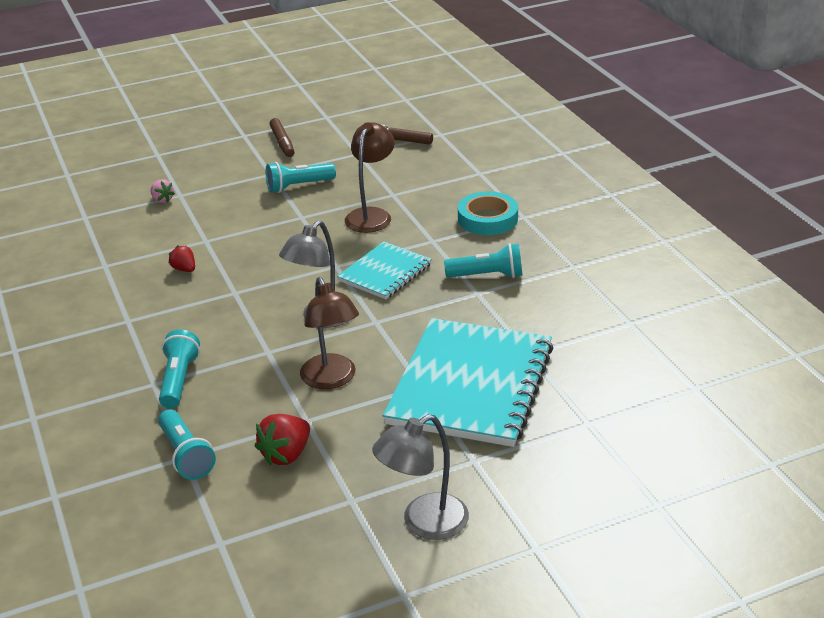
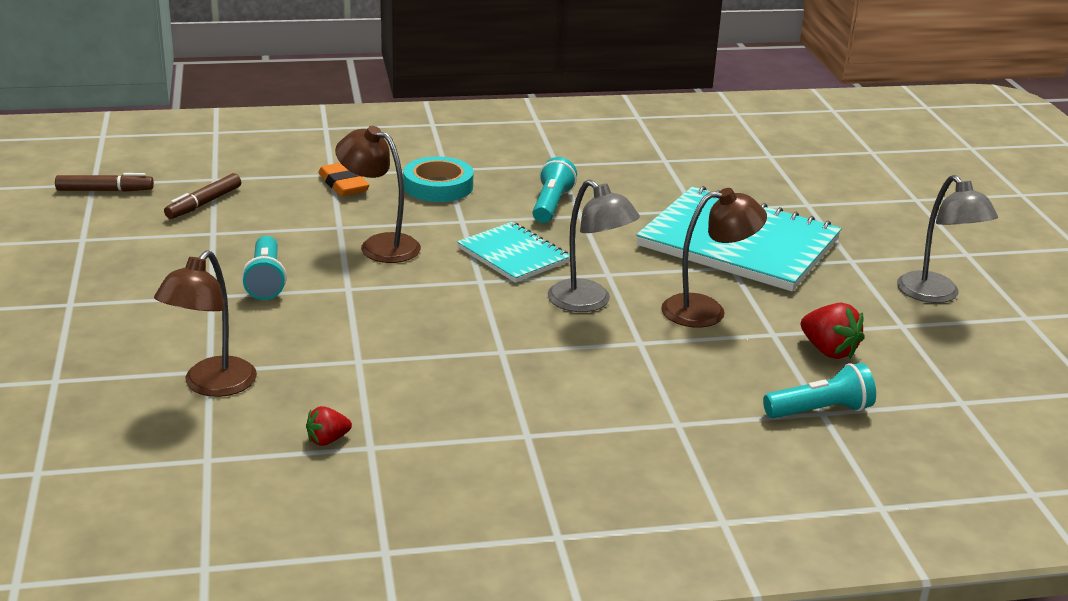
camera: 80 degrees left, 5 degrees down
(162, 200) = (211, 386): pink strawberry -> brown lamp
(179, 380) = (676, 405): turquoise flashlight -> none
(184, 269) = (423, 382): red strawberry -> red strawberry (327, 440)
(282, 143) = (128, 278): brown marker -> brown marker (105, 190)
(463, 181) = (343, 184): none -> orange eraser

